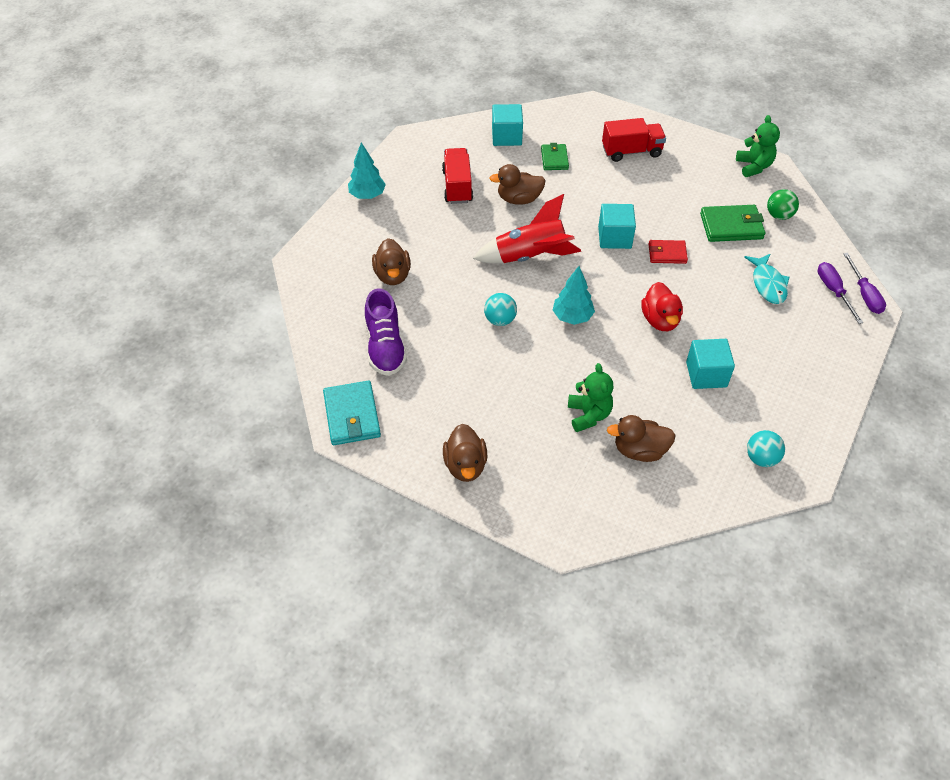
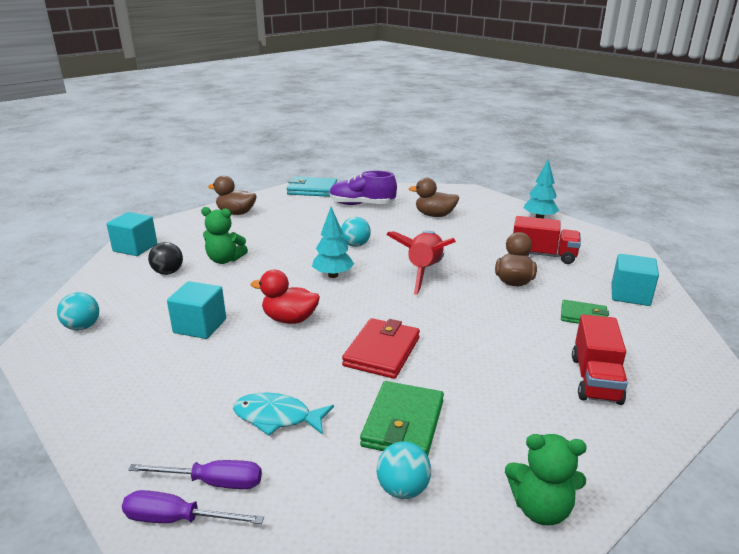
camera: 110 degrees right, 25 degrees down
(614, 237) = (427, 323): turquoise cube -> turquoise cube (135, 248)
(639, 450) = (168, 272): brown duck -> black ball
(667, 253) = (382, 352): red wallet -> red wallet, size x1.57
(779, 215) = (403, 489): green ball -> turquoise ball

